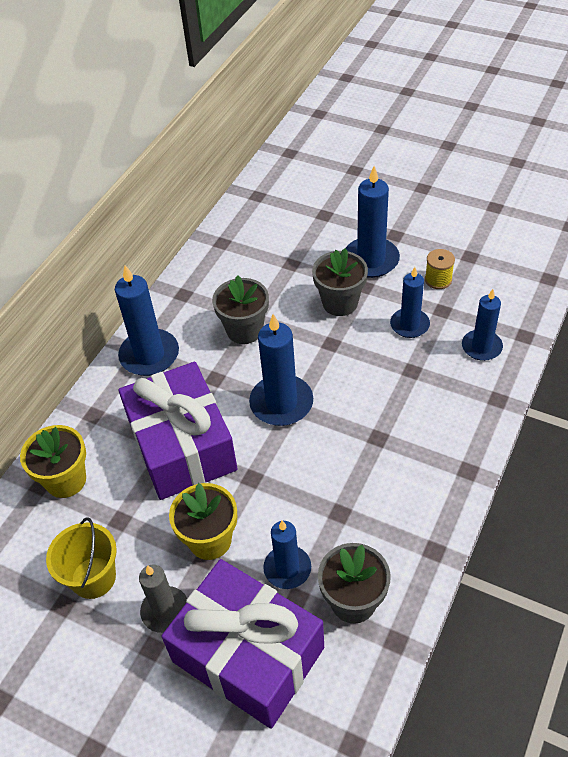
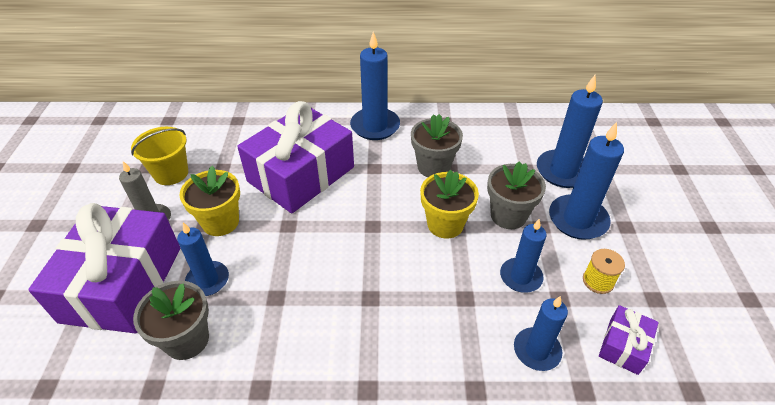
camera: 60 degrees right, 5 degrees down
(66, 480) = (246, 130): yellow flower pot -> yellow flower pot (445, 224)
(281, 403) = (372, 216): blue candle -> blue candle (563, 171)
(500, 295) = (623, 346): none -> purple gift

